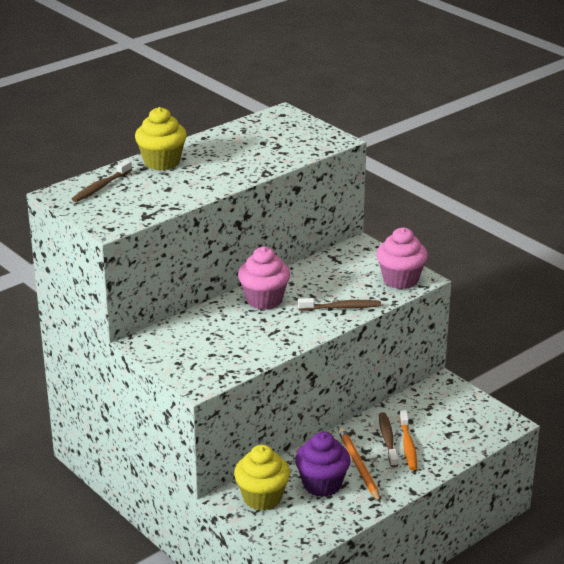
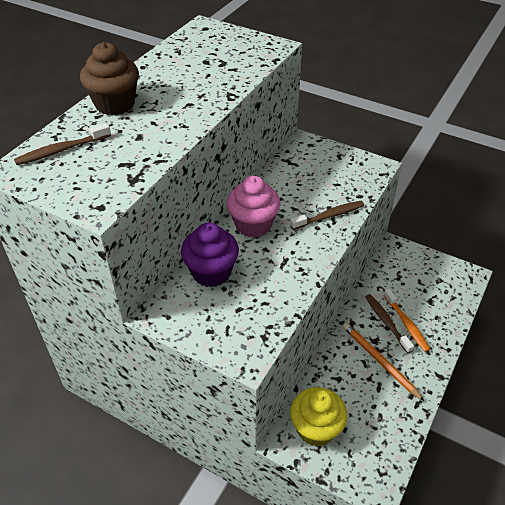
camera: 20 degrees left, 15 degrees up
(101, 187) = (61, 150): brown toothbrush -> brown toothbrush turned 45 degrees clockwise
(162, 162) = (115, 104): yellow cupcake -> brown cupcake
(322, 484) = (360, 393): purple cupcake -> purple cupcake (211, 272)
(400, 280) = (360, 172): pink cupcake -> none

